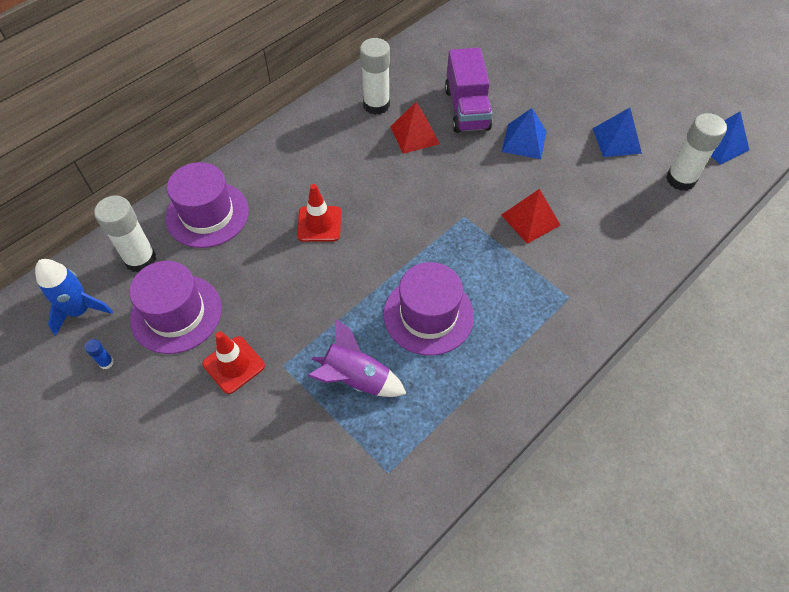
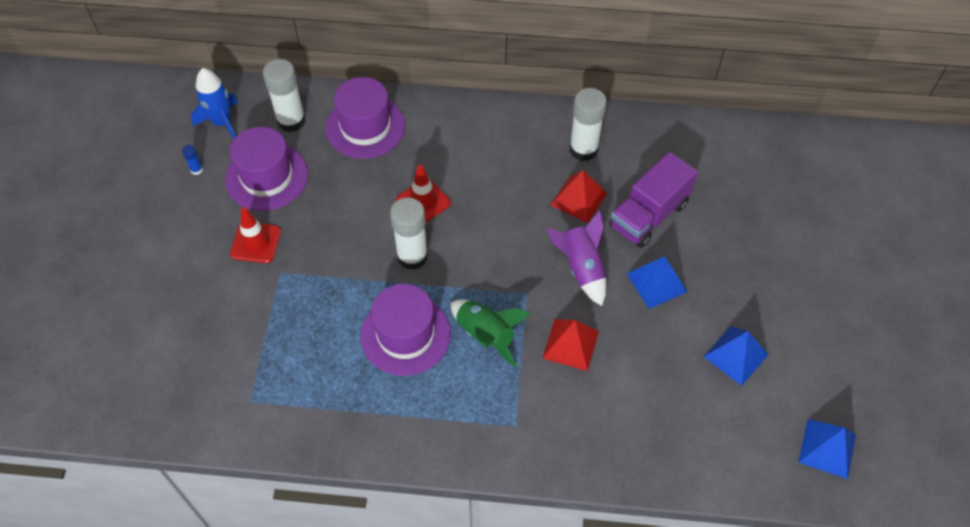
camera: 50 degrees right, 0 degrees up
(356, 379) = (308, 326): purple rocket -> purple rocket (581, 268)
(476, 264) = (485, 335): none -> green rocket
(680, 179) = (741, 438): white glue stick -> white glue stick (412, 256)

